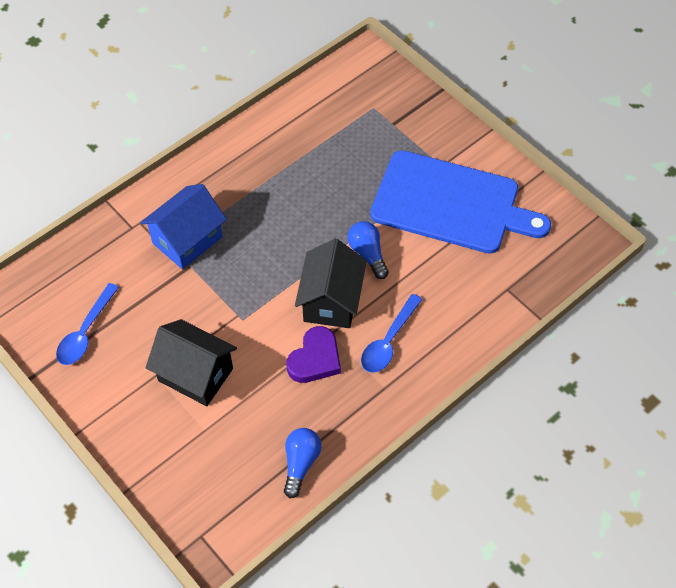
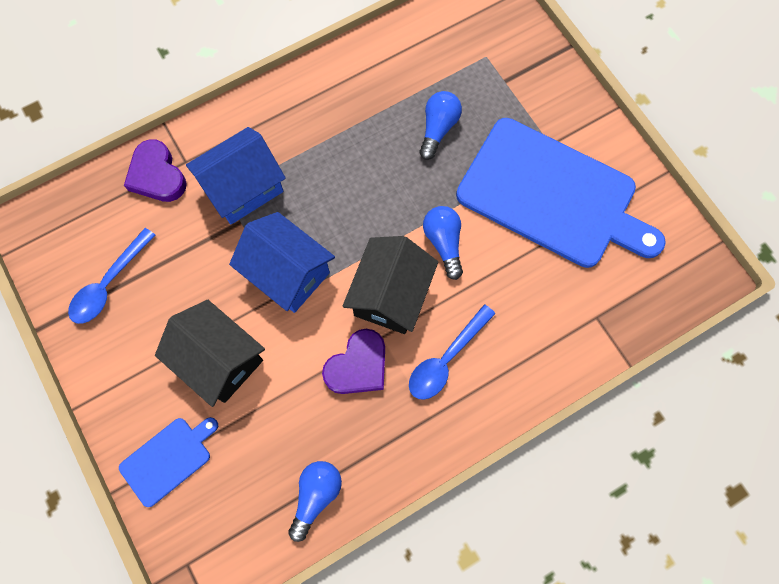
camera: 10 degrees right, 15 degrees up
(109, 242) = (157, 175): none -> purple heart
(167, 458) = (168, 459): none -> blue cutting board
(240, 299) = (288, 273): none -> blue house
(344, 168) = (438, 129): none -> blue light bulb

